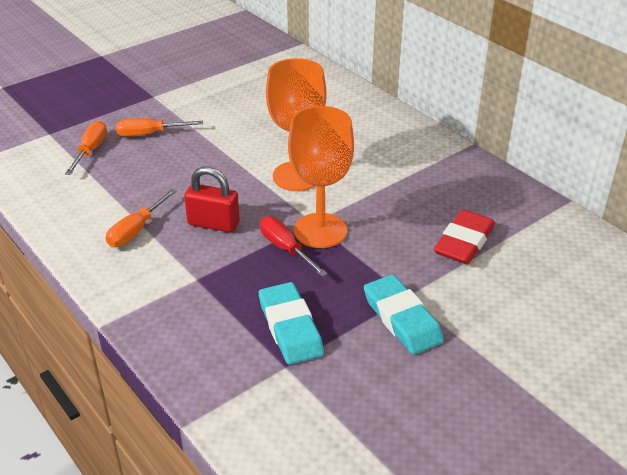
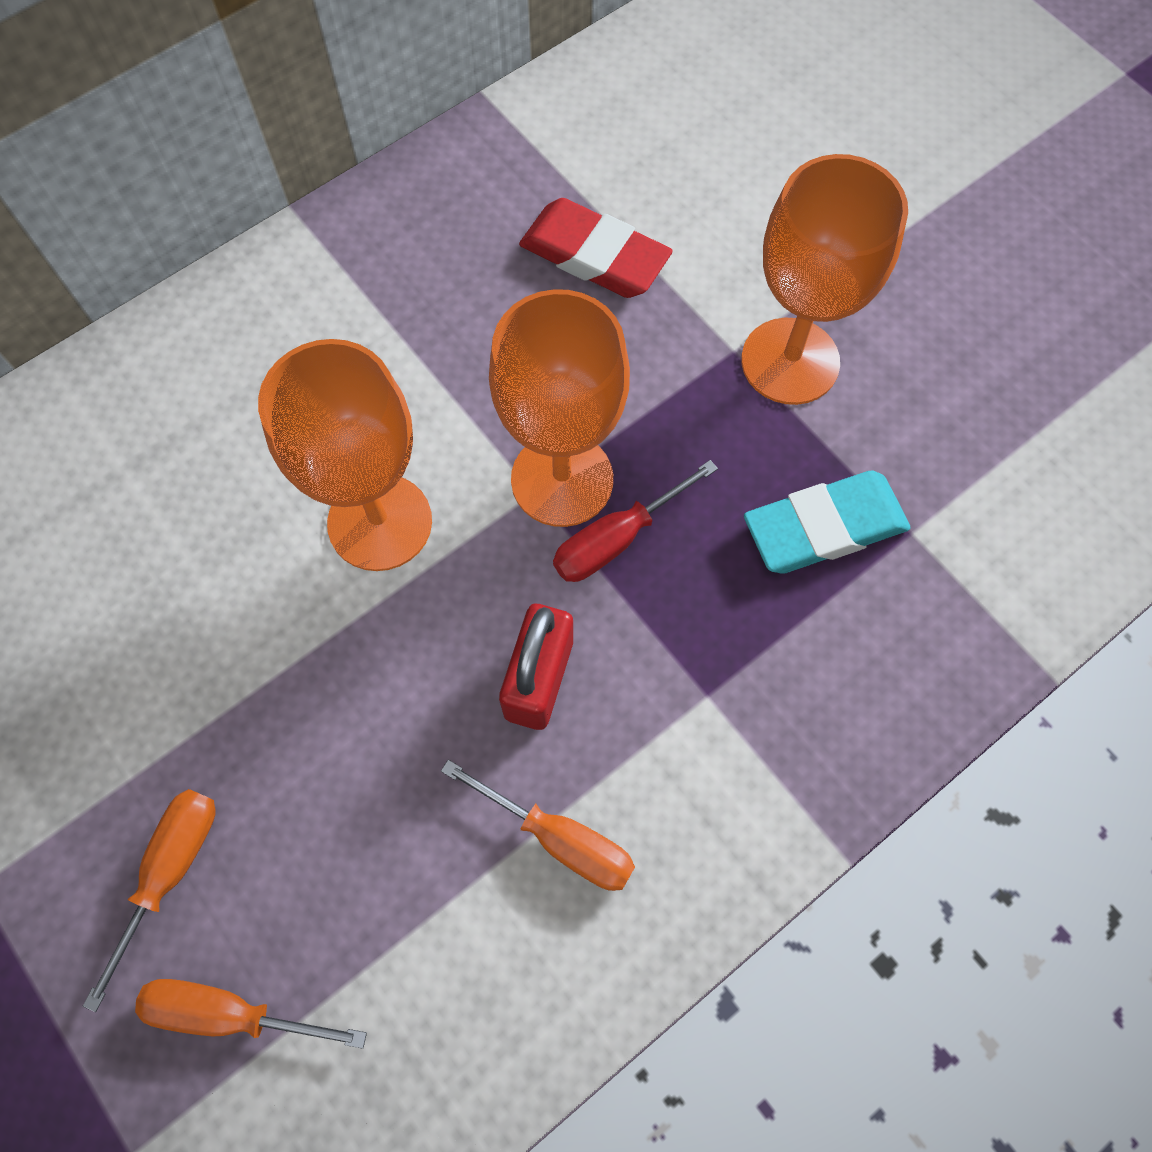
camera: 90 degrees left, 30 degrees up
(149, 134) = (171, 870): orange screwdriver -> orange screwdriver turned 150 degrees counterclockwise
(402, 319) = (790, 361): turquoise eraser -> orange goblet

